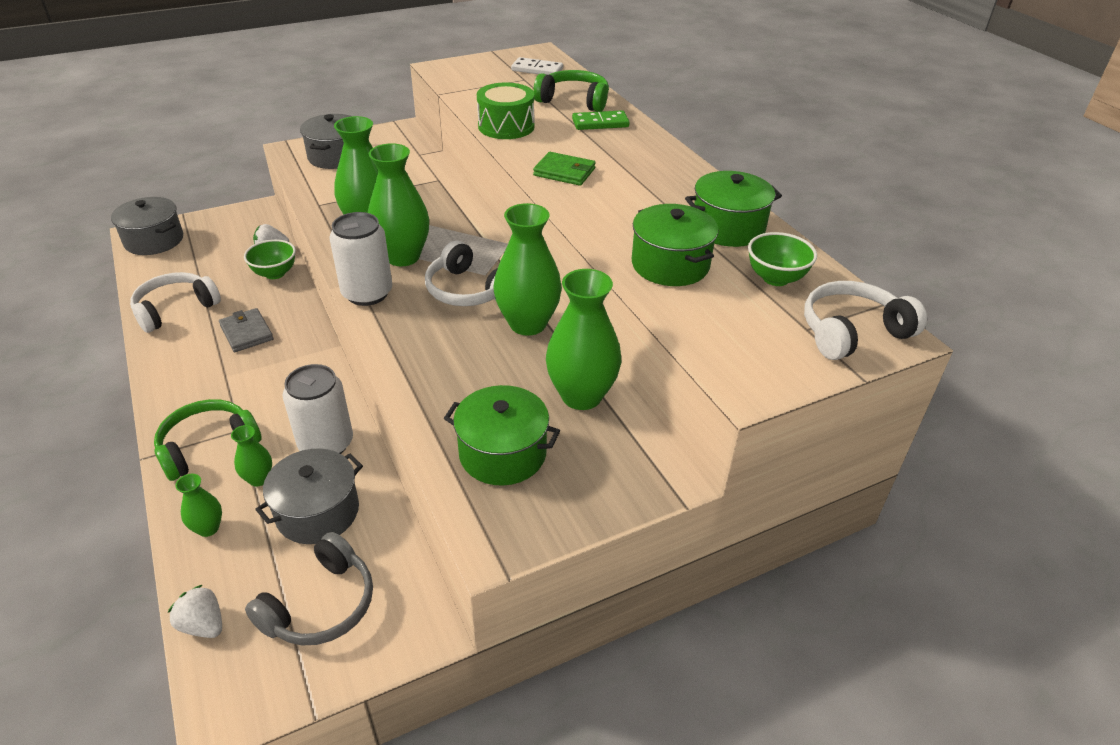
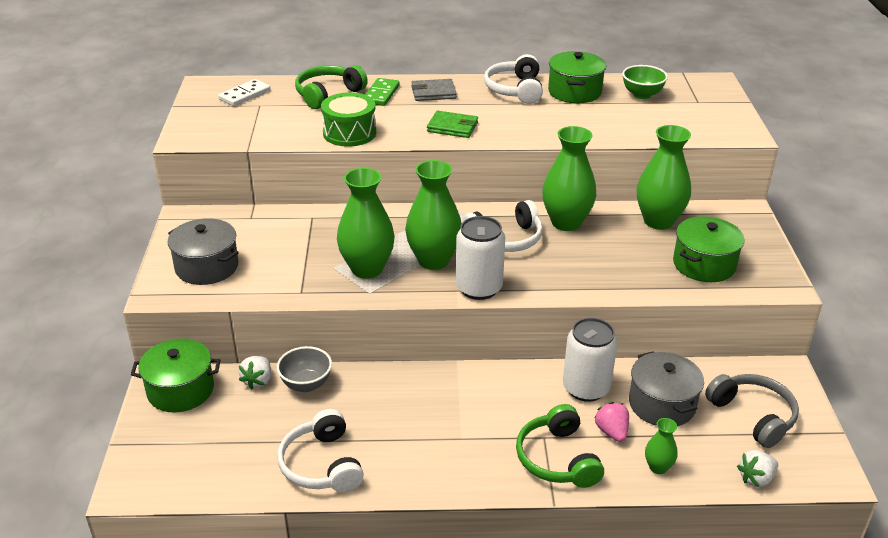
camera: 65 degrees left, 5 degrees down
(154, 240) = (157, 473): grey pot -> none
(246, 333) = (399, 416): grey wallet -> grey wallet (433, 93)
(259, 479) = (612, 432): green vase -> pink strawberry
(275, 273) = (306, 384): green bowl -> grey bowl
(564, 172) = (452, 127): green wallet -> green wallet turned 60 degrees clockwise
(670, 265) = (608, 122): green pot -> green pot (180, 390)
(852, 332) = (706, 91): white headphones -> white headphones (515, 90)

